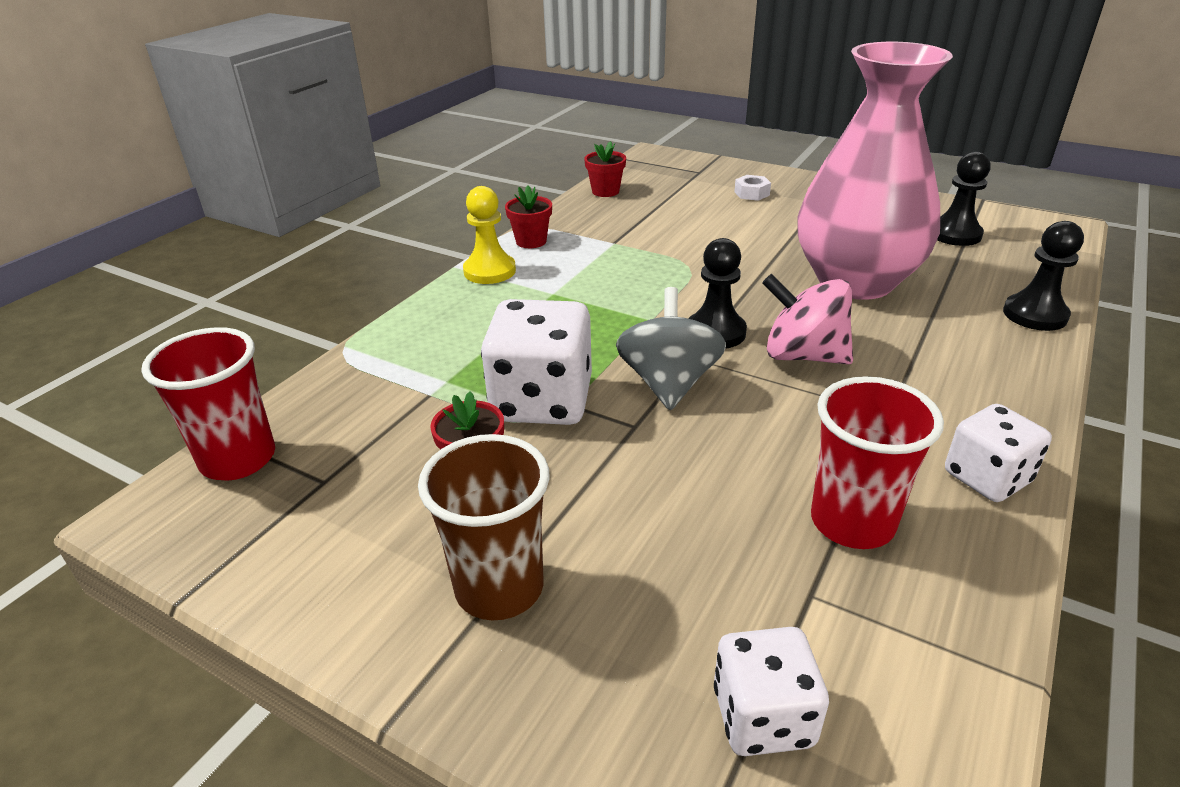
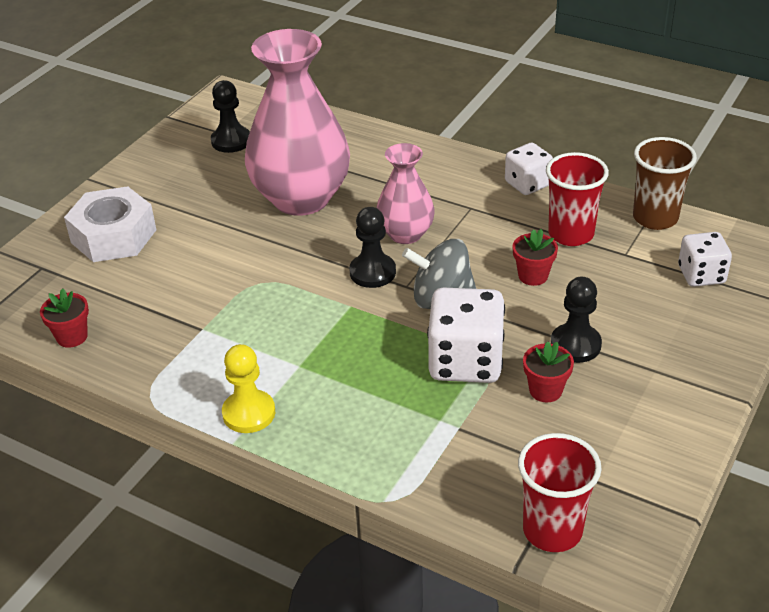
camera: 90 degrees left, 5 degrees up
(499, 588) = (648, 367): brown cup -> brown cup (655, 218)
(531, 241) = (186, 388): red flower pot -> red flower pot (533, 276)
(751, 193) = (114, 236): white nut -> white nut, size x2.40
(803, 355) = (405, 234): pink spinning top -> pink vase
(1035, 315) = (357, 133): black pawn -> black pawn (575, 345)

